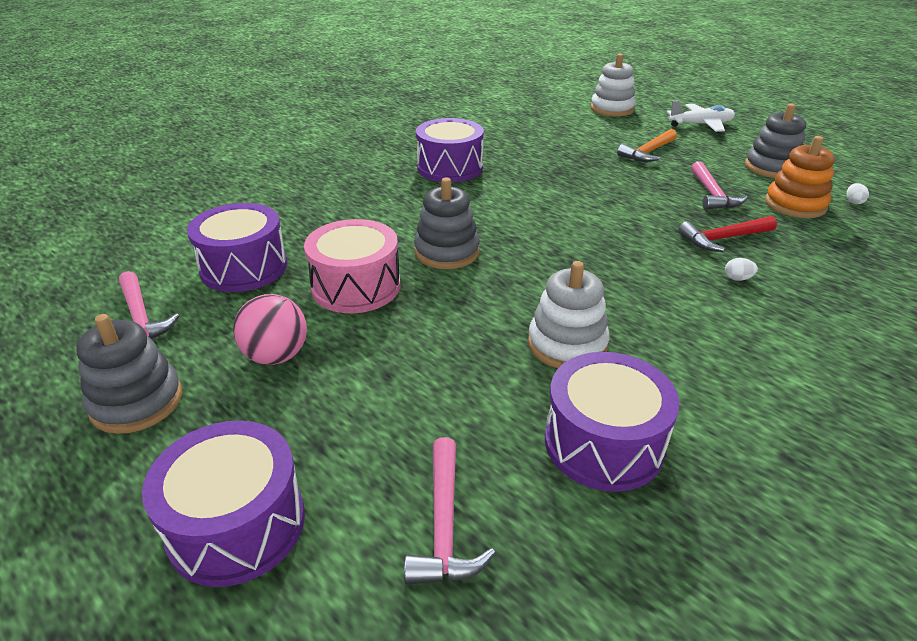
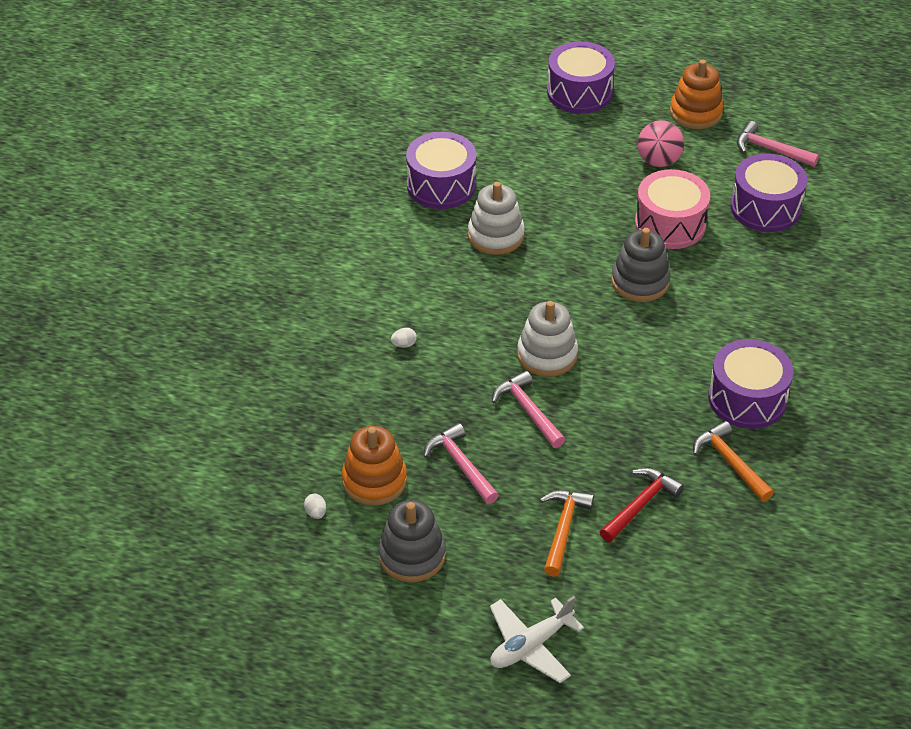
camera: 150 degrees right, 10 degrees up
(137, 402) = (695, 113): grey stacking toy -> orange stacking toy
(444, 525) = (492, 125): pink hammer -> pink hammer (527, 411)
(501, 148) = (730, 462): none -> orange hammer
(612, 109) = (672, 643): white stacking toy -> white stacking toy (547, 355)
(723, 239) = (429, 392): red hammer -> red hammer (640, 505)

